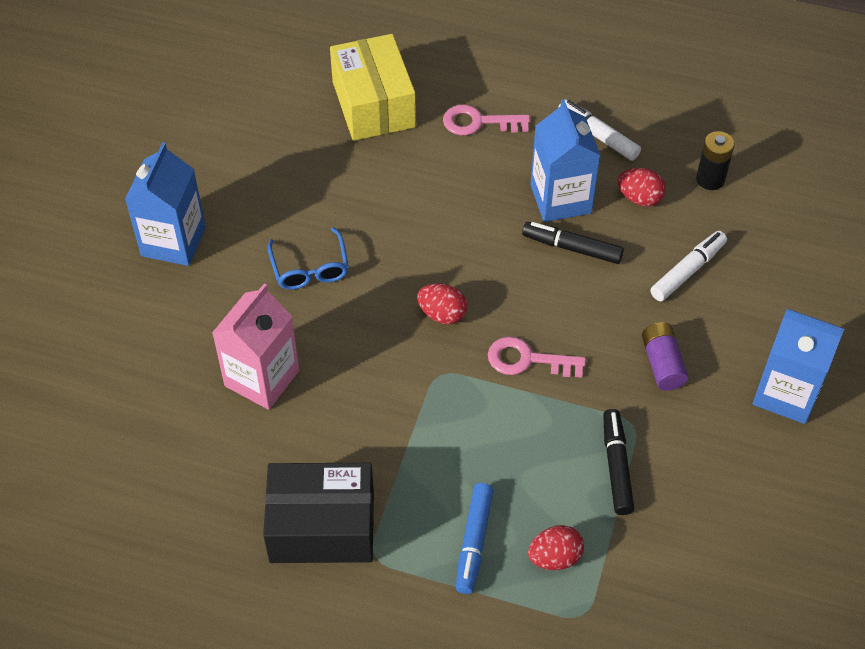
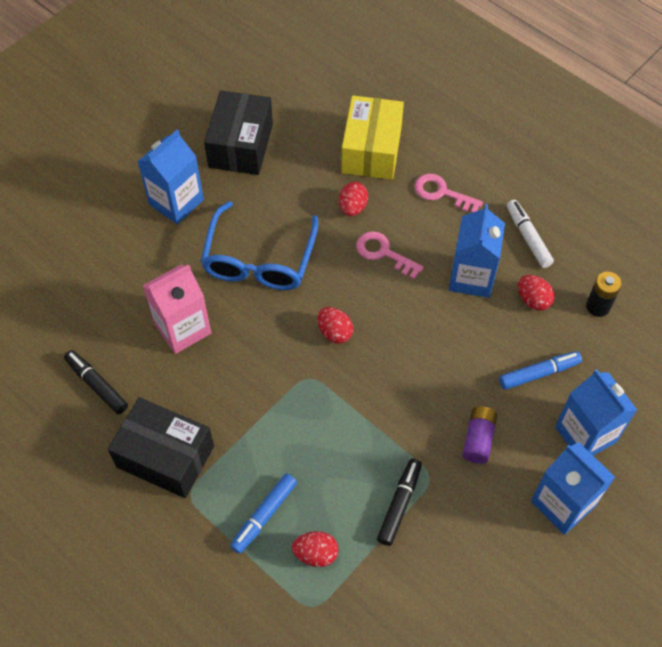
camera: 25 degrees right, 5 degrees up
(216, 151) = (241, 145): none -> black box
(310, 268) = (259, 259): blue glasses -> blue glasses, size x1.79
(387, 173) = (352, 207): none -> red egg
(527, 360) = (378, 393): pink key -> pink key (383, 253)
(572, 248) = (459, 319): black marker -> black marker (97, 385)
(687, 271) = (538, 373): white marker -> blue marker
(770, 314) = (585, 434): none -> blue carton

